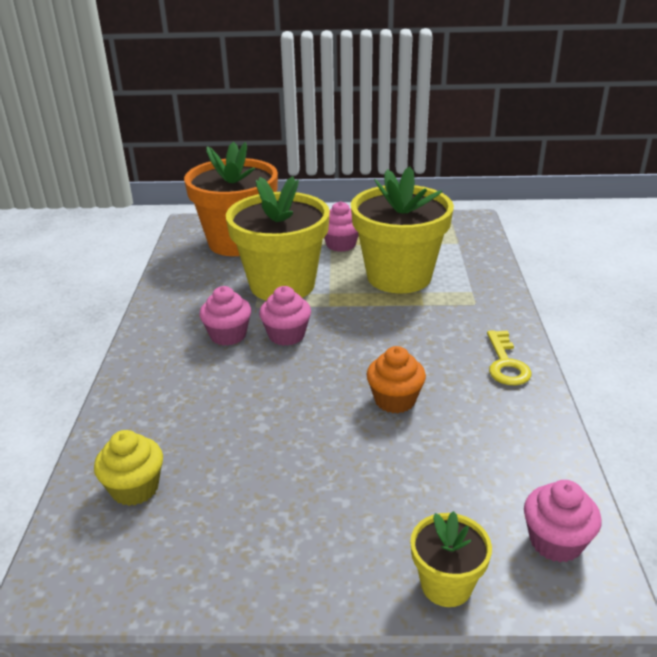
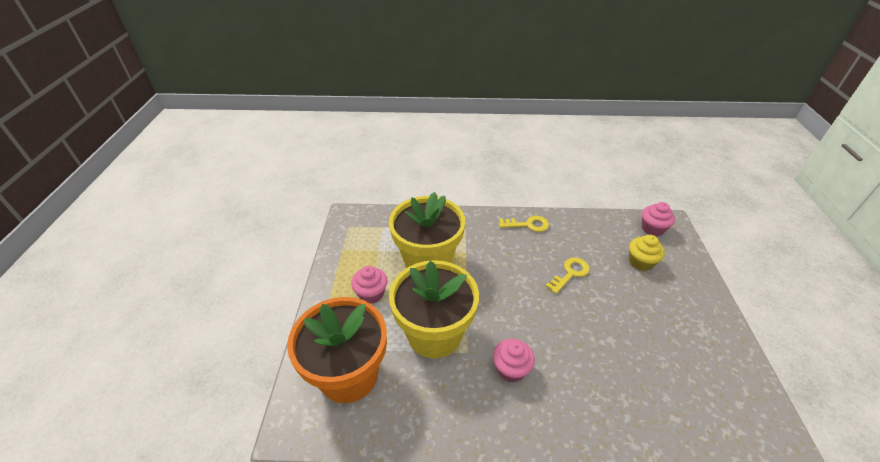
camera: 90 degrees left, 10 degrees up
(135, 488) = (690, 409): yellow cupcake -> yellow cupcake (640, 262)
(286, 335) = (508, 329): pink cupcake -> none
(395, 400) = (570, 273): orange cupcake -> yellow key
(446, 585) = (692, 265): yellow flower pot -> none

